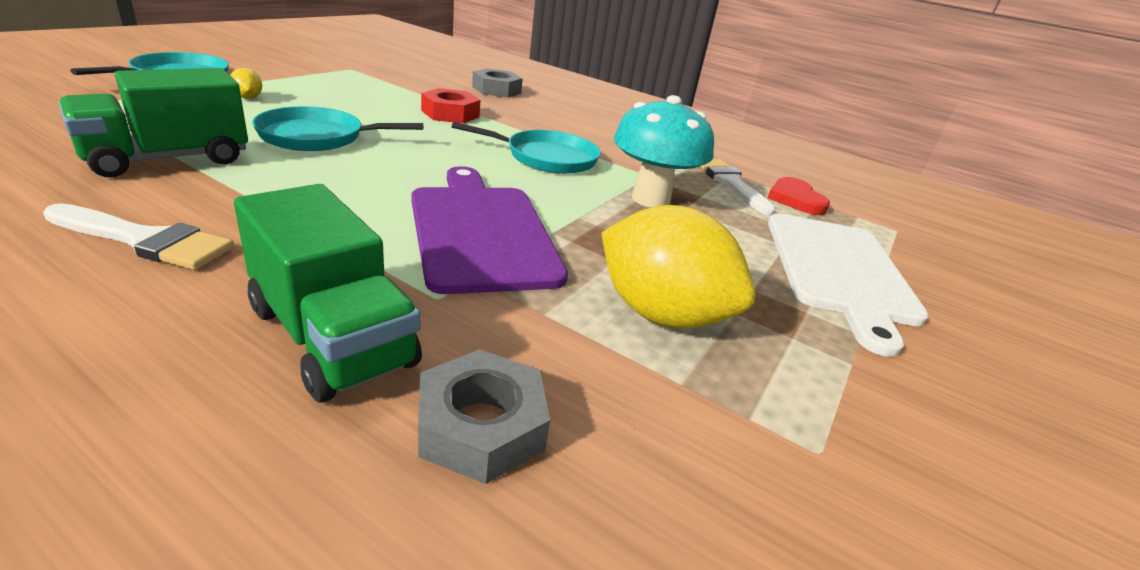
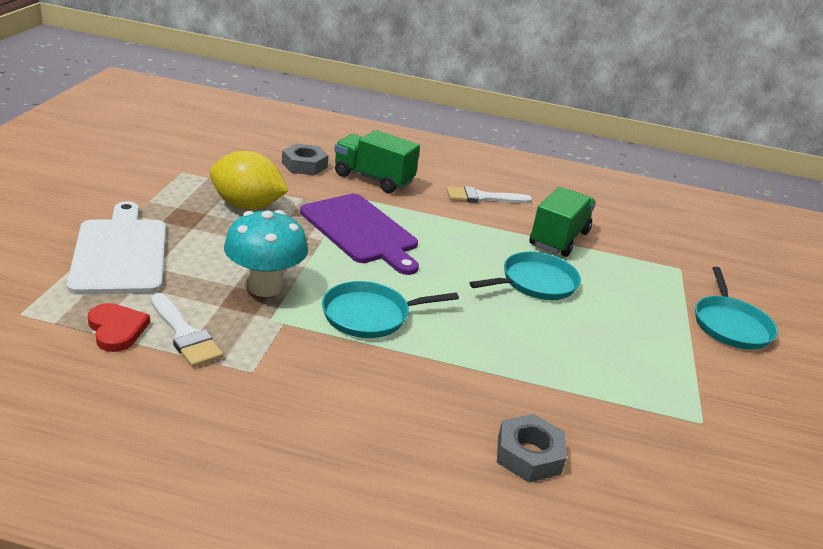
camera: 160 degrees right, 0 degrees up
(248, 98) = (646, 314): yellow lemon -> none
(450, 114) = (504, 359): red nut -> none

